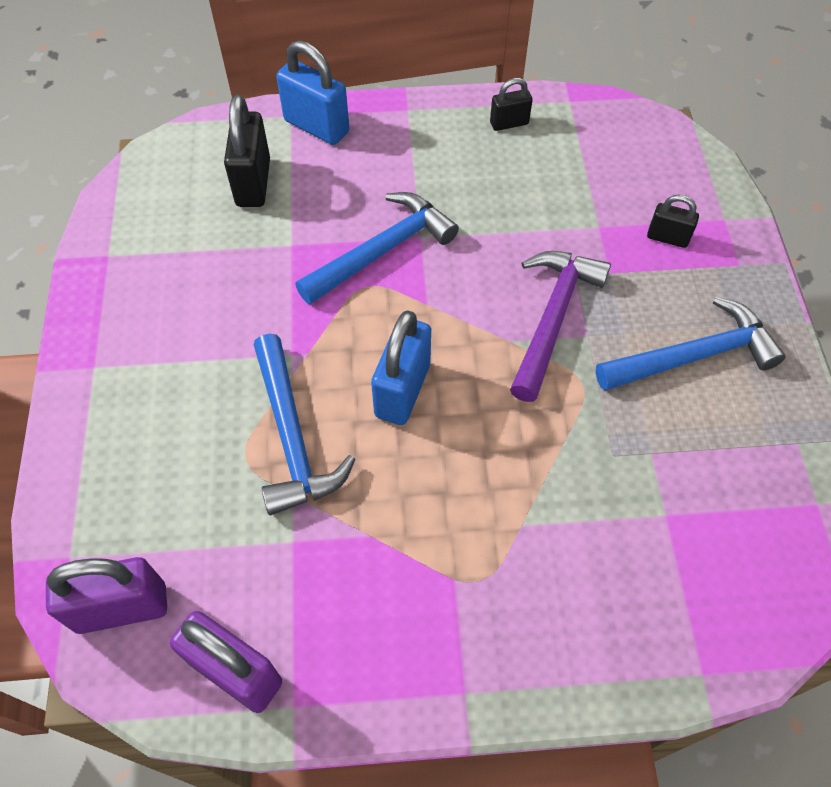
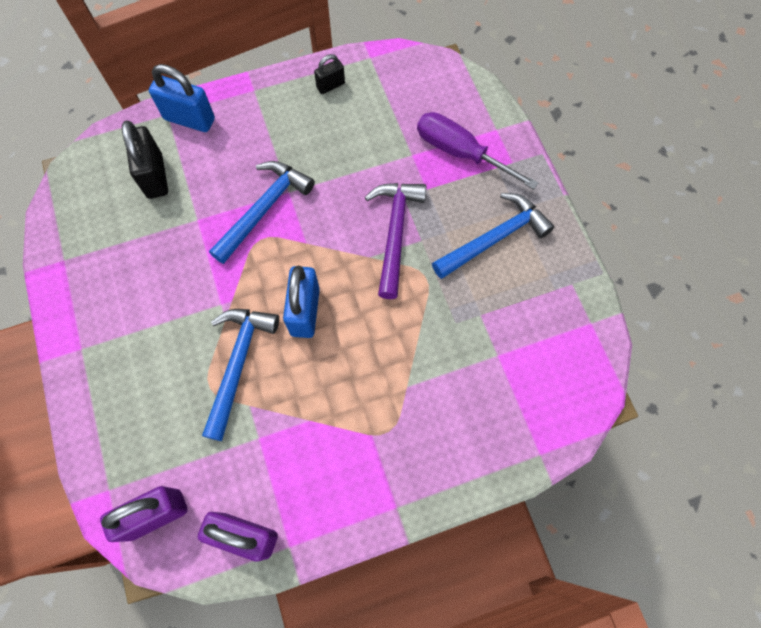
camera: 15 degrees left, 10 degrees up
(292, 436) = (238, 364): blue hammer -> blue hammer turned 135 degrees counterclockwise
(667, 238) = (460, 153): black padlock -> purple screwdriver

